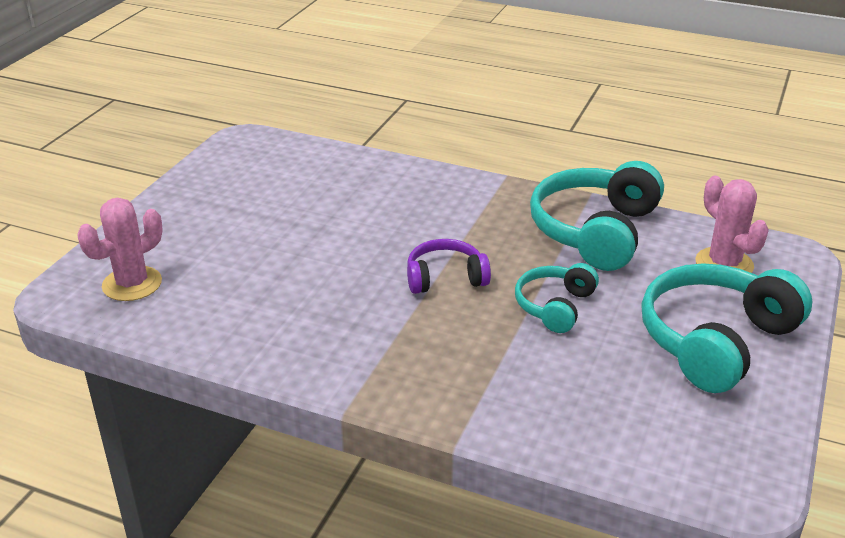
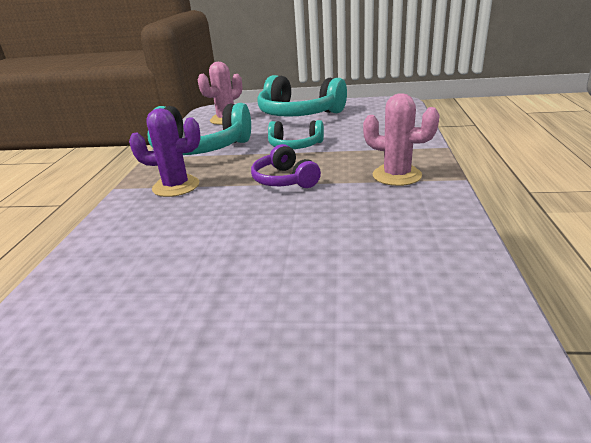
camera: 105 degrees left, 5 degrees down
(132, 284) = (434, 366): pink cactus -> pink cactus (396, 175)
(481, 209) = (176, 186): none -> purple cactus

